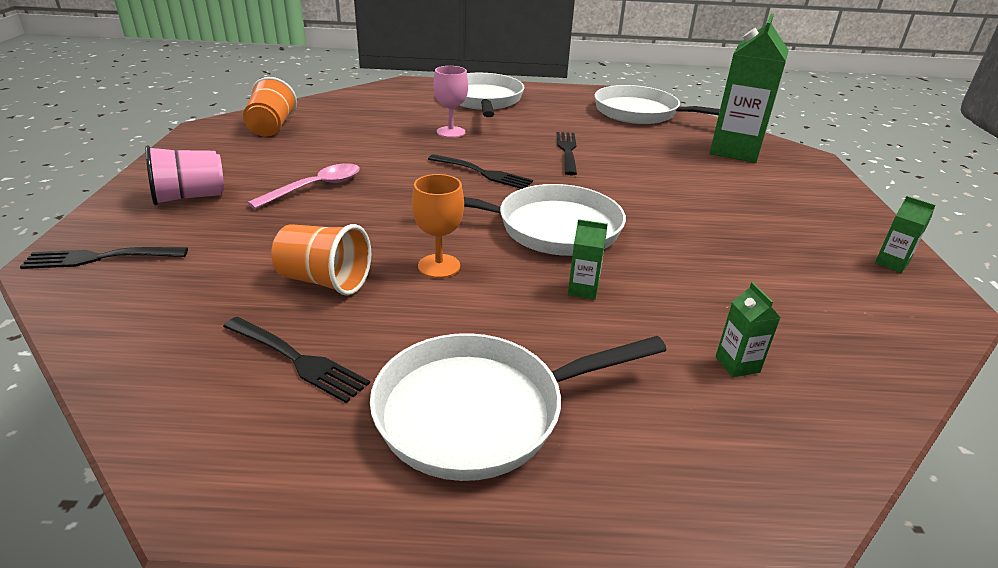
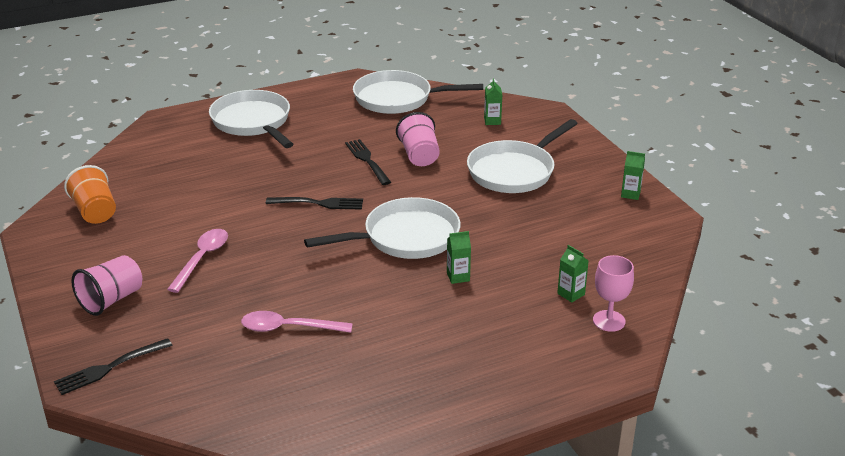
camera: 25 degrees left, 0 degrees up
(296, 359) = (323, 380): black fork -> none
(324, 281) = (289, 328): orange cup -> pink spoon
(439, 266) = (354, 291): orange goblet -> none
(451, 132) = (257, 169): pink goblet -> pink goblet (609, 321)
(481, 411) = (453, 369): white pan -> white pan (514, 171)
(628, 160) = (419, 156): none -> pink cup
(735, 151) = (492, 121): green carton -> green carton, size x0.41

